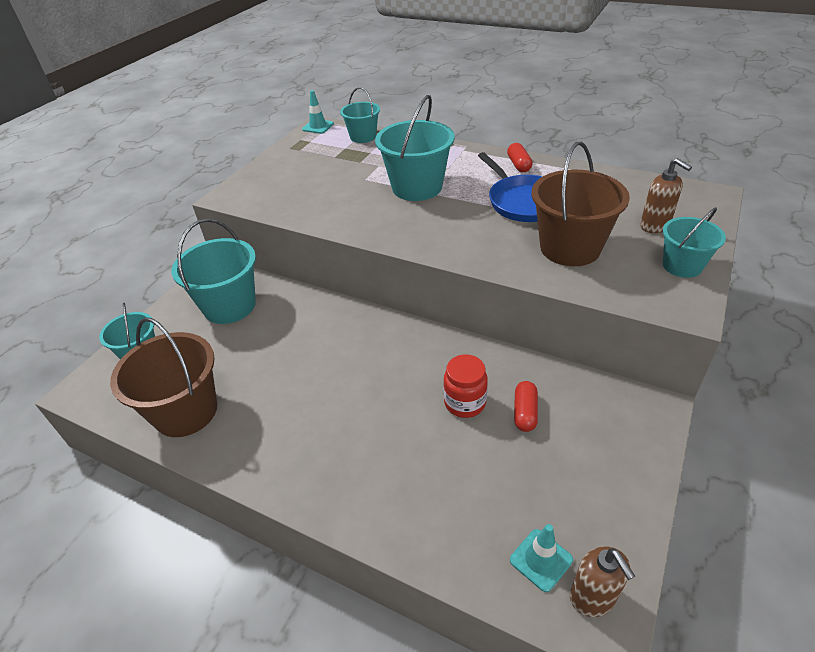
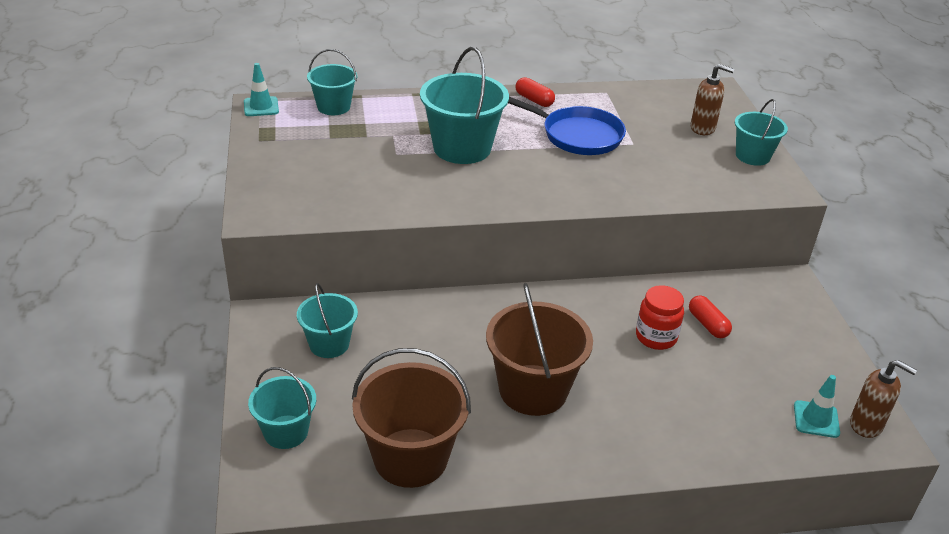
camera: 40 degrees left, 5 degrees down
(229, 306) = (329, 344): turquoise bucket -> turquoise bucket, size x0.60
(570, 248) = (659, 166): brown bucket -> brown bucket (533, 390)

